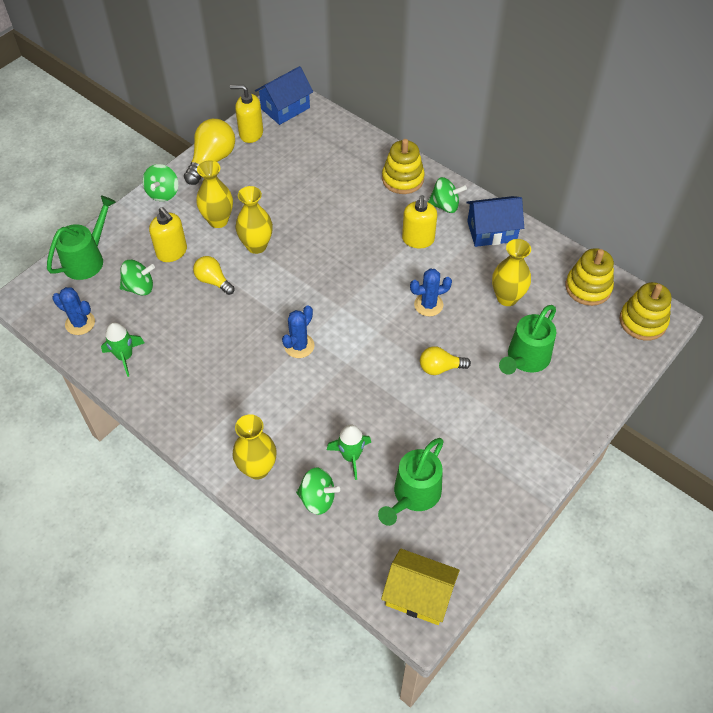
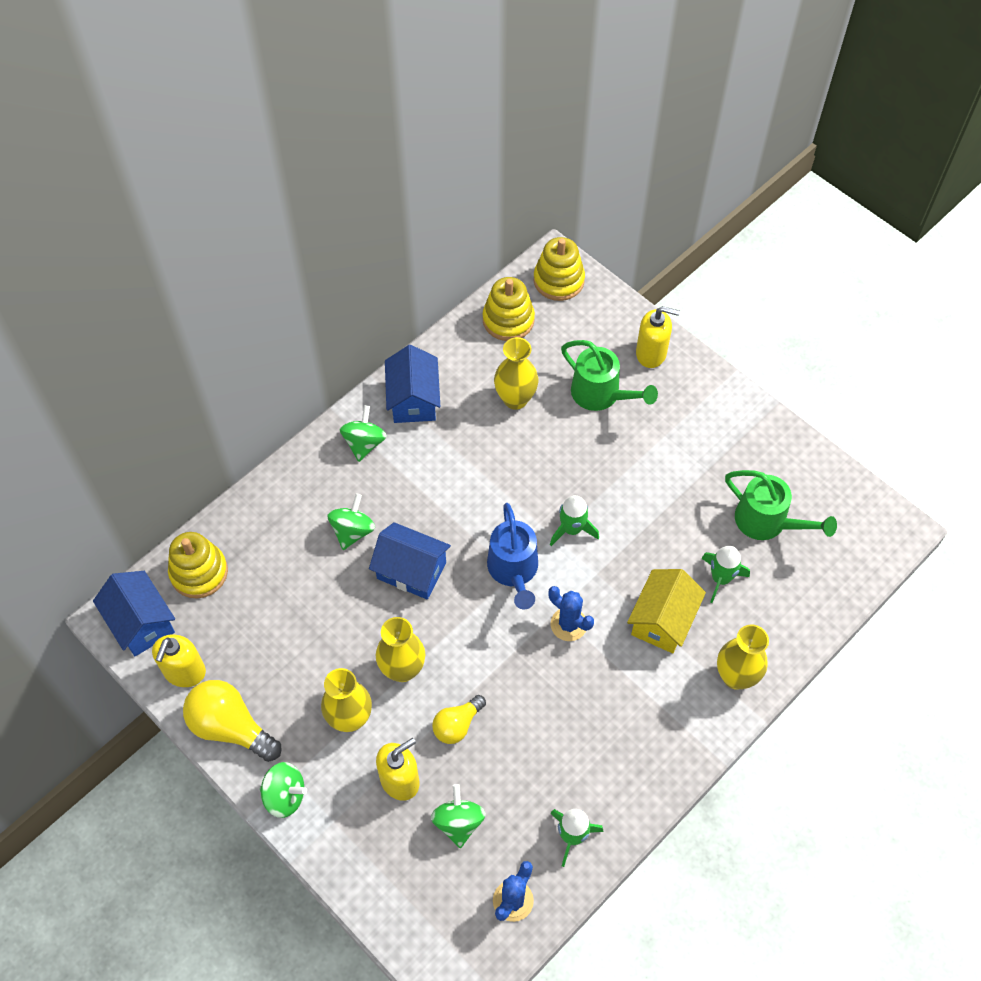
camera: 85 degrees left, 5 degrees up
(88, 259) = (398, 899): green watering can -> none
(317, 499) = (772, 615): green spinning top -> green spinning top (352, 531)
(337, 244) = (411, 570): none -> blue house
(343, 307) = (514, 571): none -> blue watering can
(386, 344) = (572, 529): none -> green rocket
(402, 179) = (310, 485): yellow stacking toy -> yellow stacking toy (199, 572)
(418, 239) = (416, 479): yellow soap dispenser -> yellow soap dispenser (651, 353)
(418, 595) = (875, 529): yellow house -> yellow house (662, 620)
(428, 305) = (518, 479): blue cactus -> none
(440, 368) = (608, 478): yellow light bulb -> none

